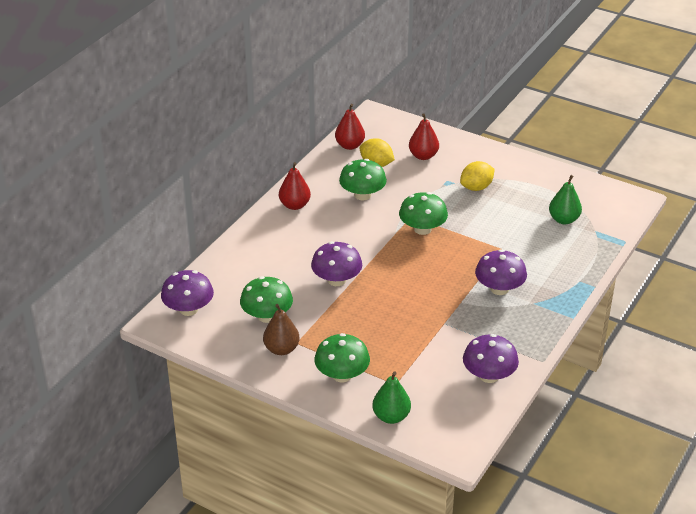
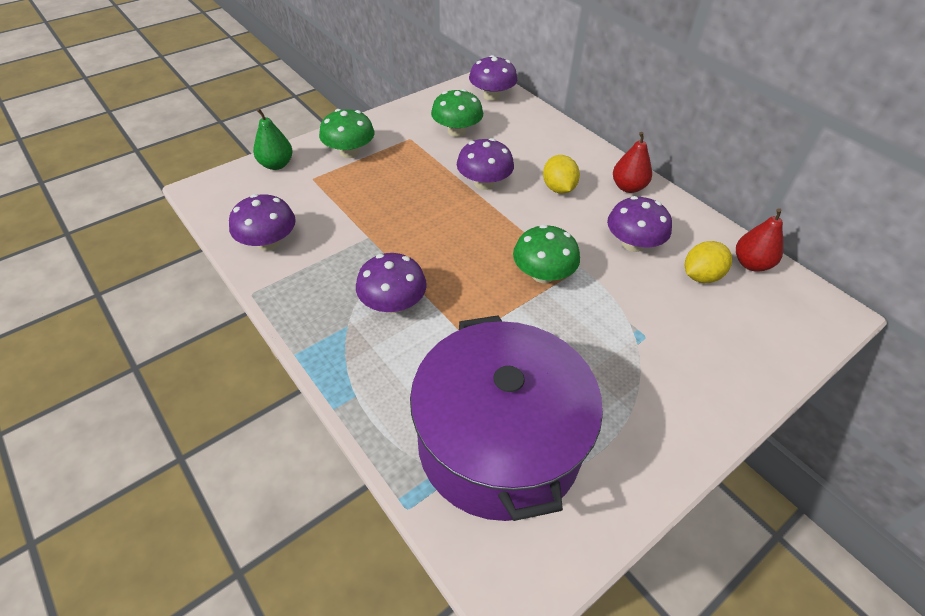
camera: 110 degrees right, 10 degrees up
(281, 349) = (407, 129): brown pear -> none
(362, 195) = (633, 244): green mushroom -> purple mushroom
(423, 156) = (715, 331): red pear -> none
(476, 187) = (618, 363): yellow lemon -> yellow lemon (558, 188)
(563, 220) = (499, 442): green pear -> purple pot

